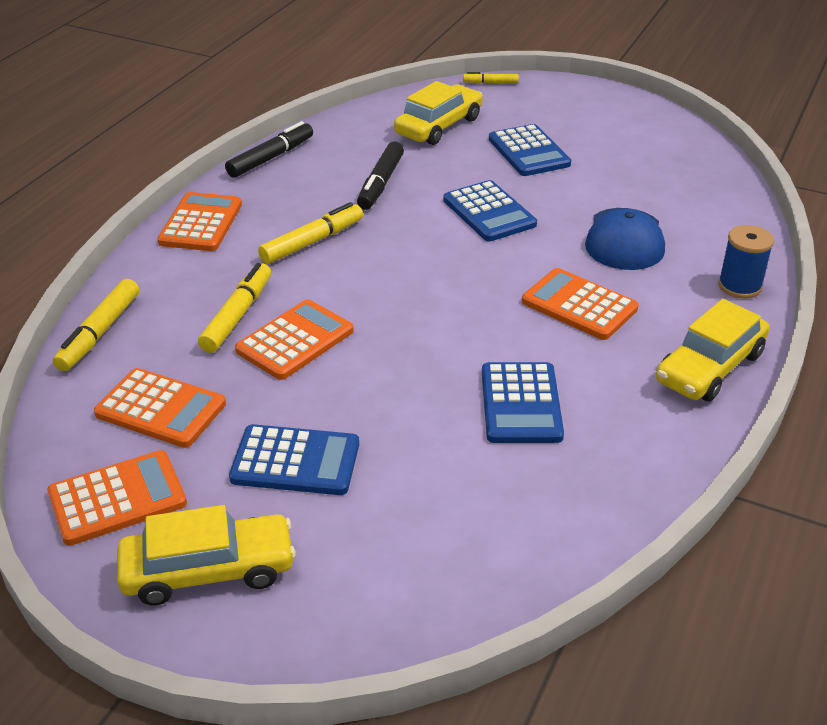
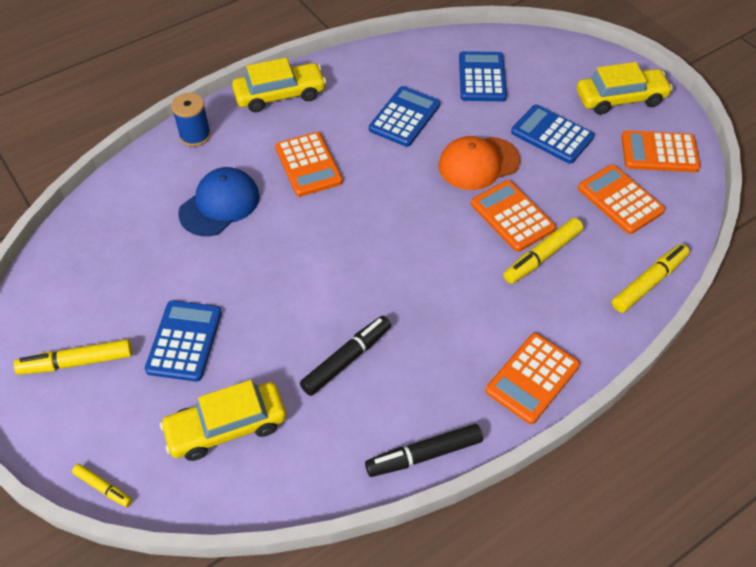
camera: 150 degrees left, 15 degrees up
(208, 570) = (620, 98): yellow car -> yellow car turned 150 degrees clockwise
(295, 341) = (512, 216): orange calculator -> orange calculator turned 75 degrees clockwise
(312, 242) = (449, 309): yellow marker -> yellow marker (77, 362)
(376, 383) = (478, 163): none -> orange cap
(489, 212) = (288, 278): blue calculator -> blue calculator (482, 77)

